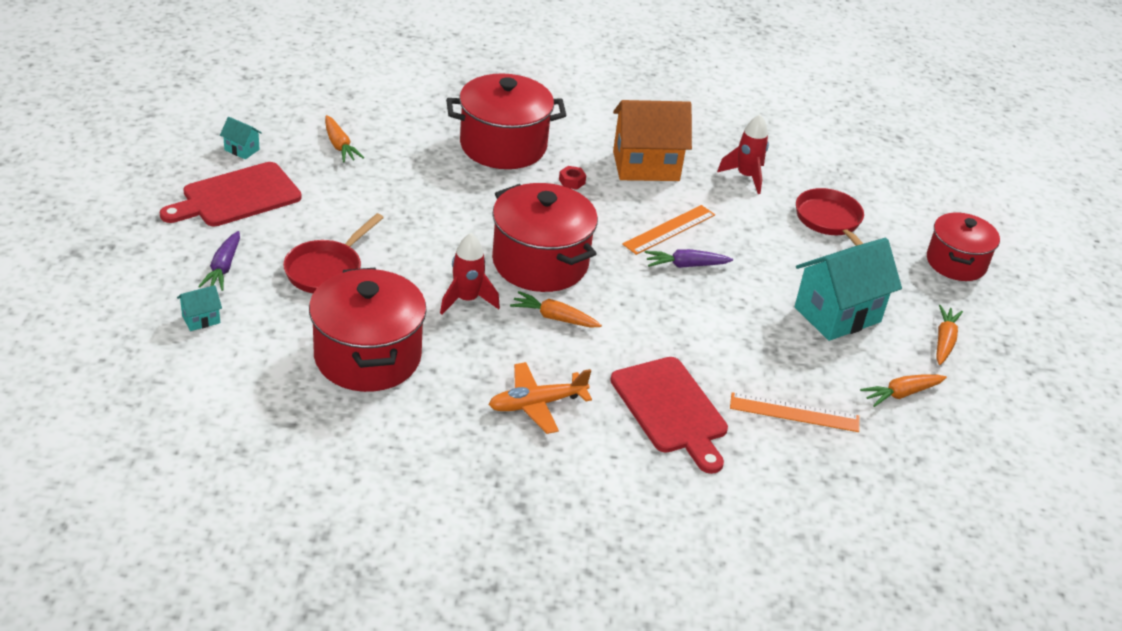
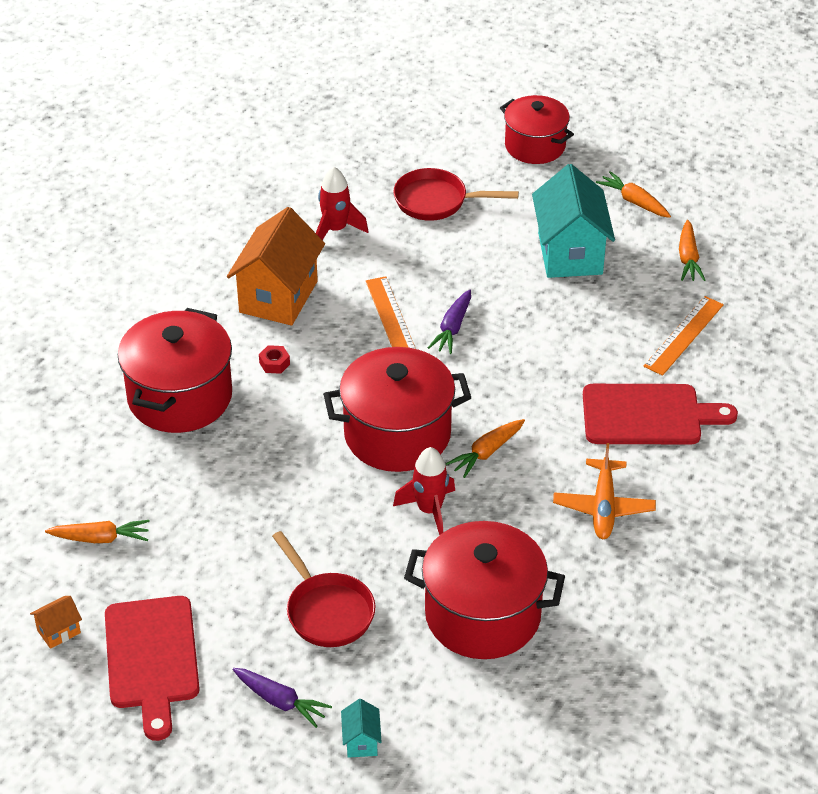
camera: 60 degrees left, 5 degrees up
(242, 150) = (59, 631): turquoise house -> orange house

